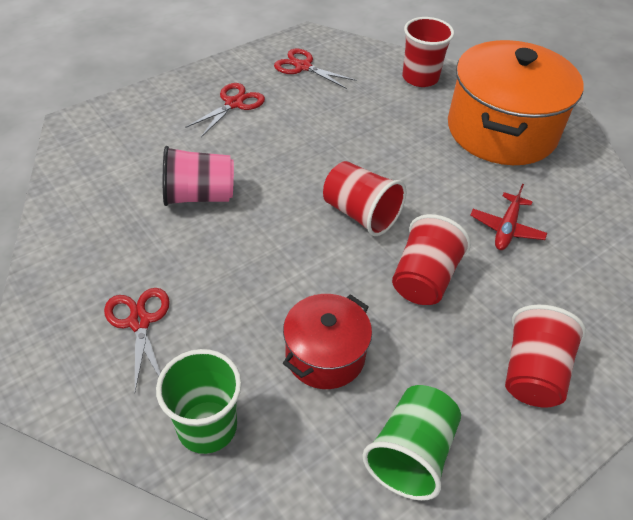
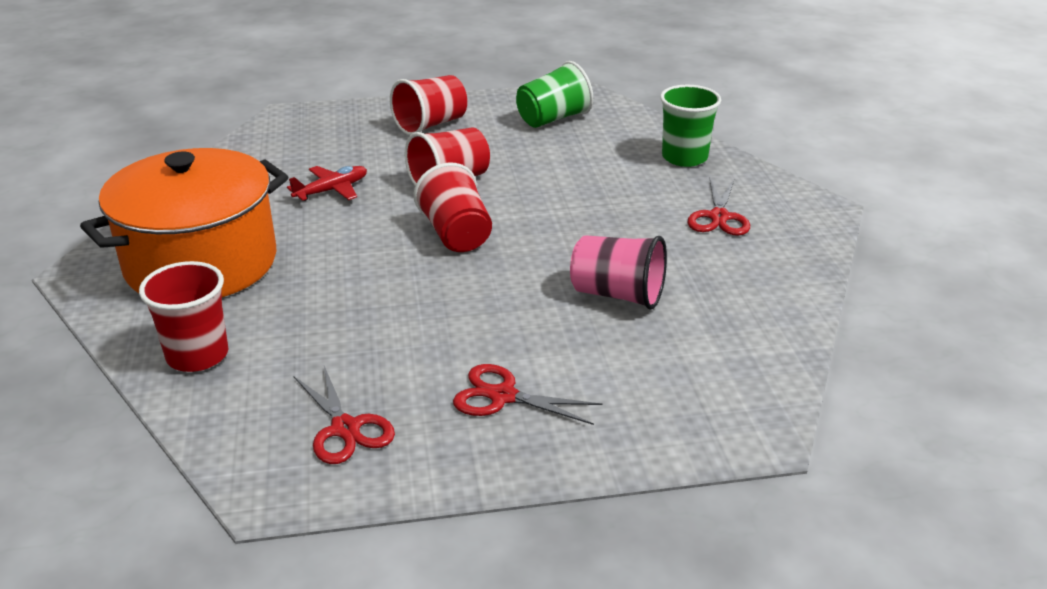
camera: 150 degrees left, 15 degrees down
(234, 104) = (503, 396): red scissors -> red scissors turned 45 degrees clockwise
(325, 355) = (573, 165): red pot -> none

